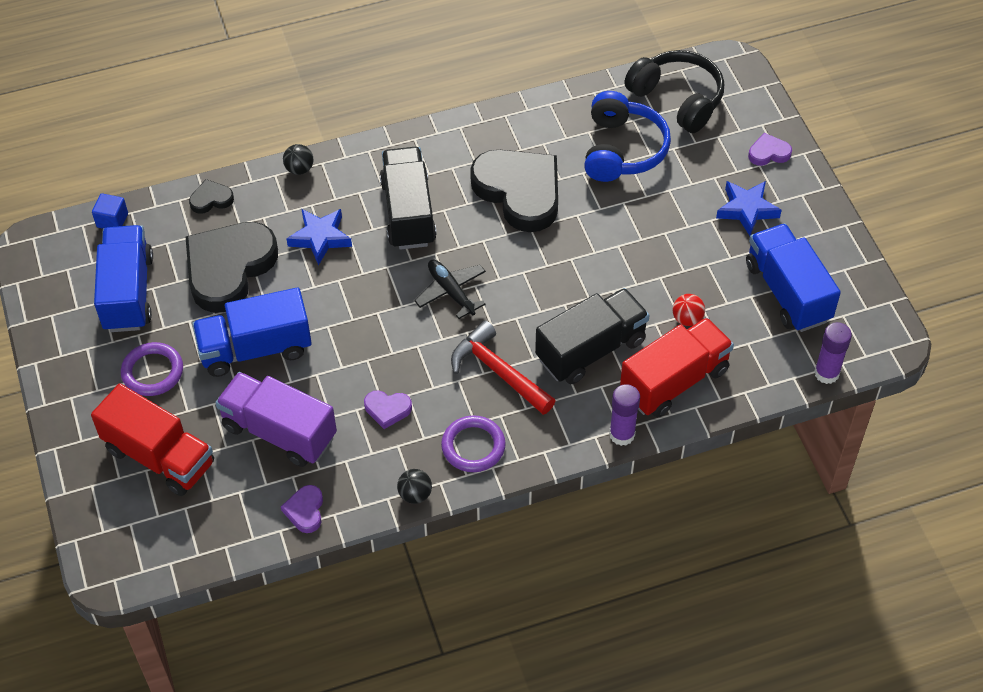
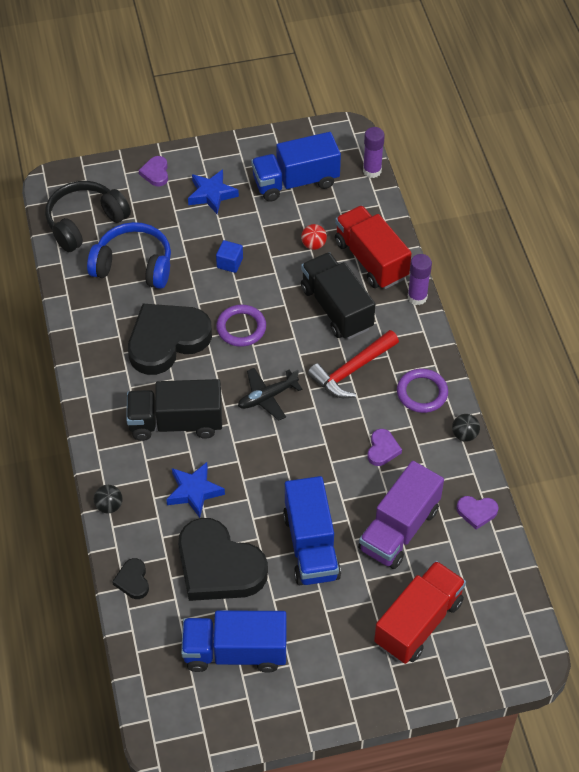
camera: 85 degrees left, 0 degrees up
(112, 220) = (144, 668): blue cube -> blue cube (230, 263)
(152, 372) = (328, 629): purple ring -> purple ring (241, 328)

